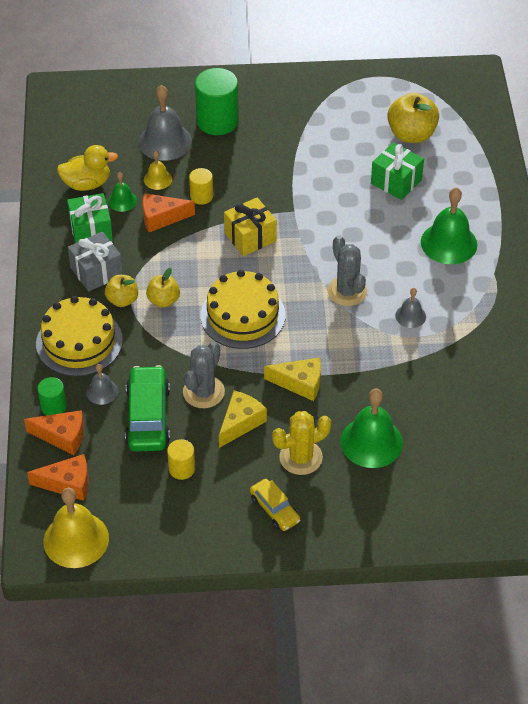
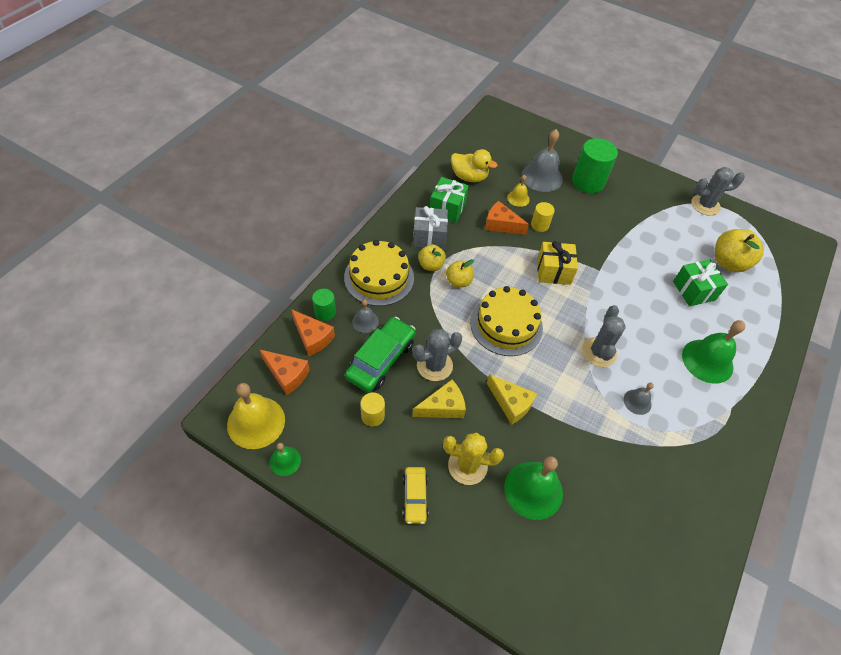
camera: 30 degrees right, 5 degrees up
(122, 201) = (483, 200): green bell -> green bell (285, 461)
(352, 84) = (705, 205): none -> grey cactus

